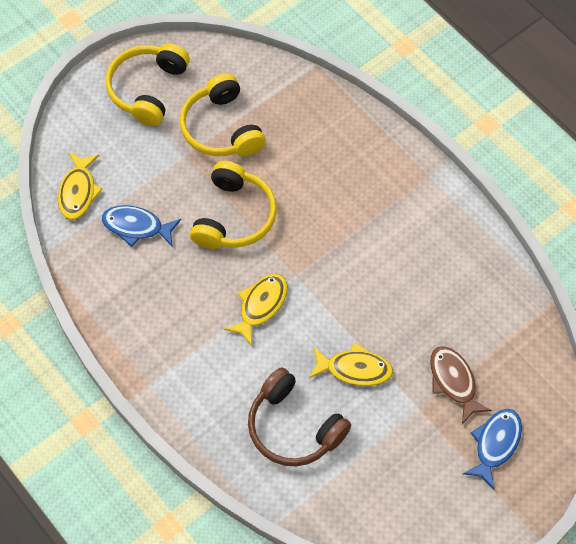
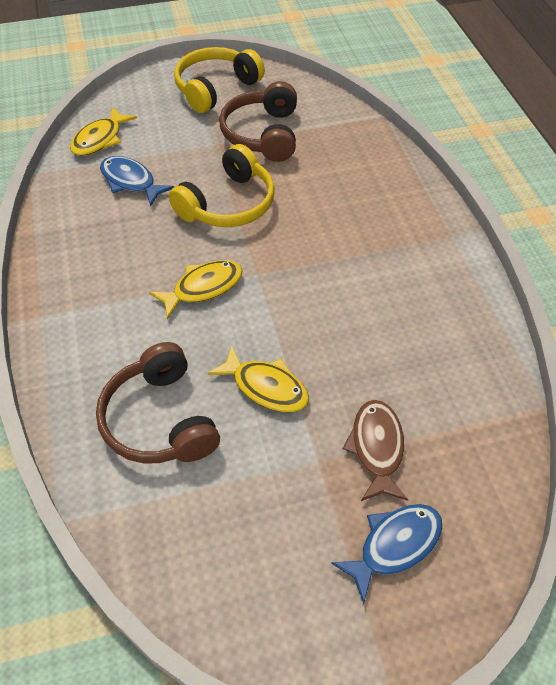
camera: 25 degrees right, 10 degrees down
(221, 128) = (262, 134): yellow headphones -> brown headphones

